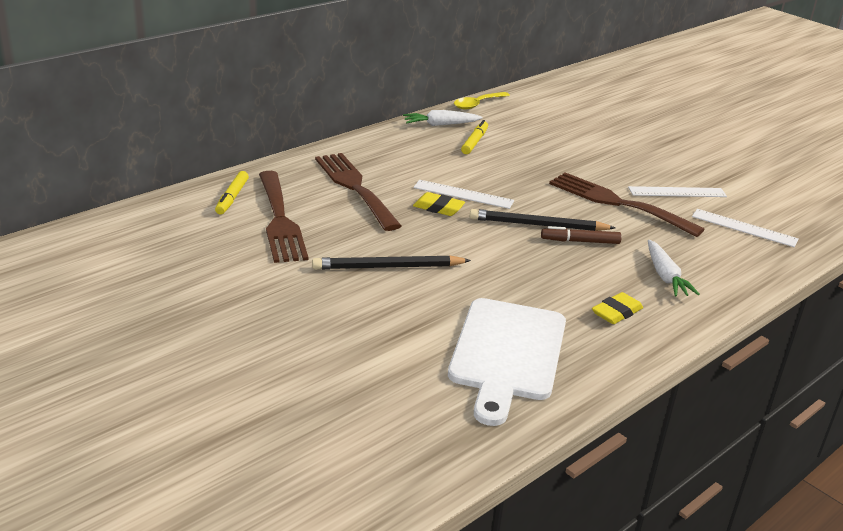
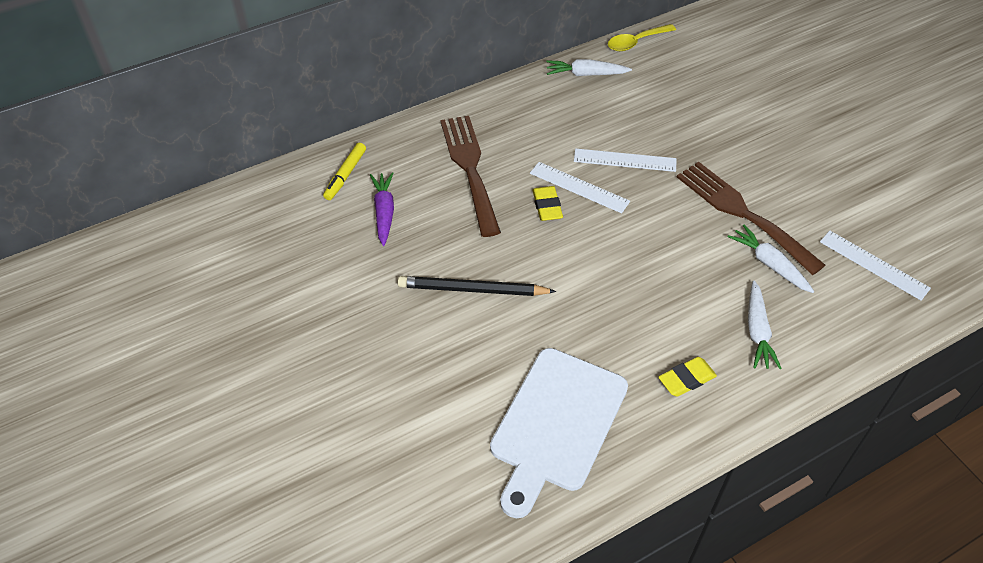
camera: 15 degrees right, 20 degrees up
(280, 220) = (384, 212): brown fork -> purple carrot
(438, 208) = (547, 206): yellow eraser -> yellow eraser turned 45 degrees clockwise
(474, 142) = (615, 104): yellow marker -> none
(538, 225) = (644, 241): black pencil -> none
(580, 241) = (682, 270): brown marker -> none
(655, 233) = (769, 264): none -> white carrot
(677, 192) = (816, 201): white ruler -> white ruler (625, 160)

